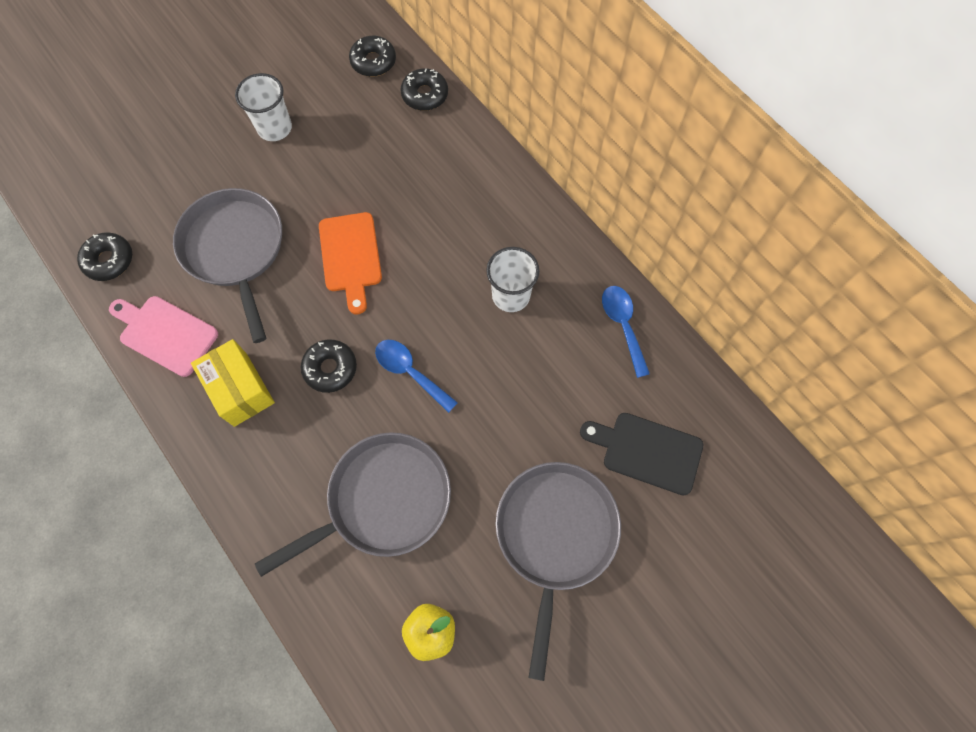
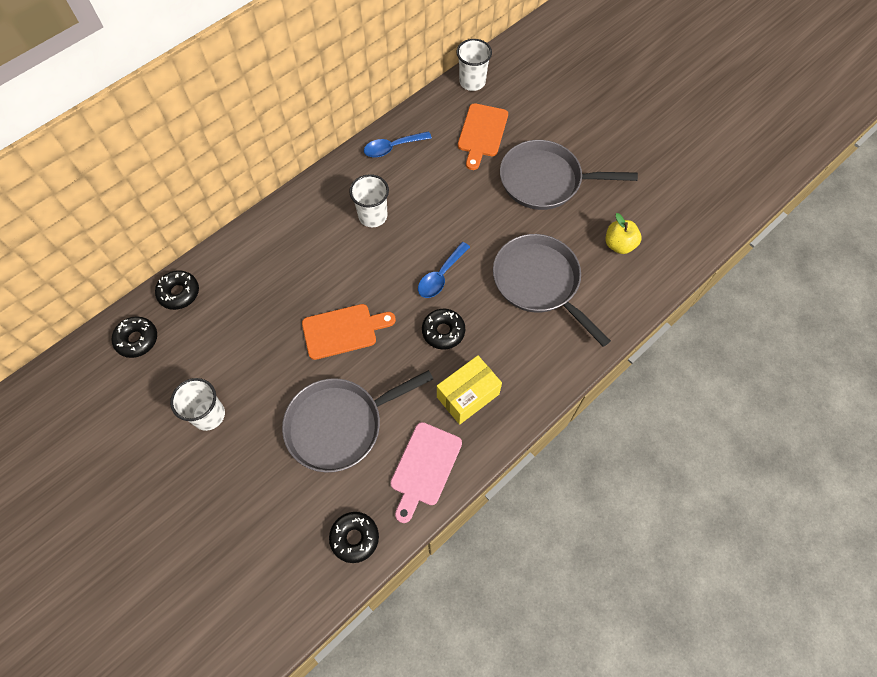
camera: 95 degrees left, 5 degrees down
(647, 451) = (482, 133): black cutting board -> orange cutting board
(749, 448) = (472, 82): none -> white cup

